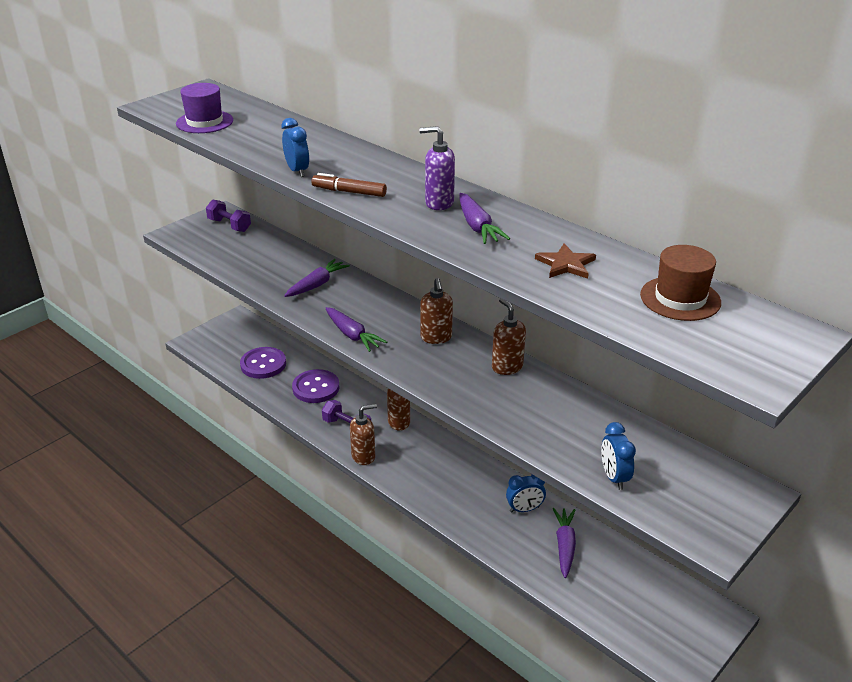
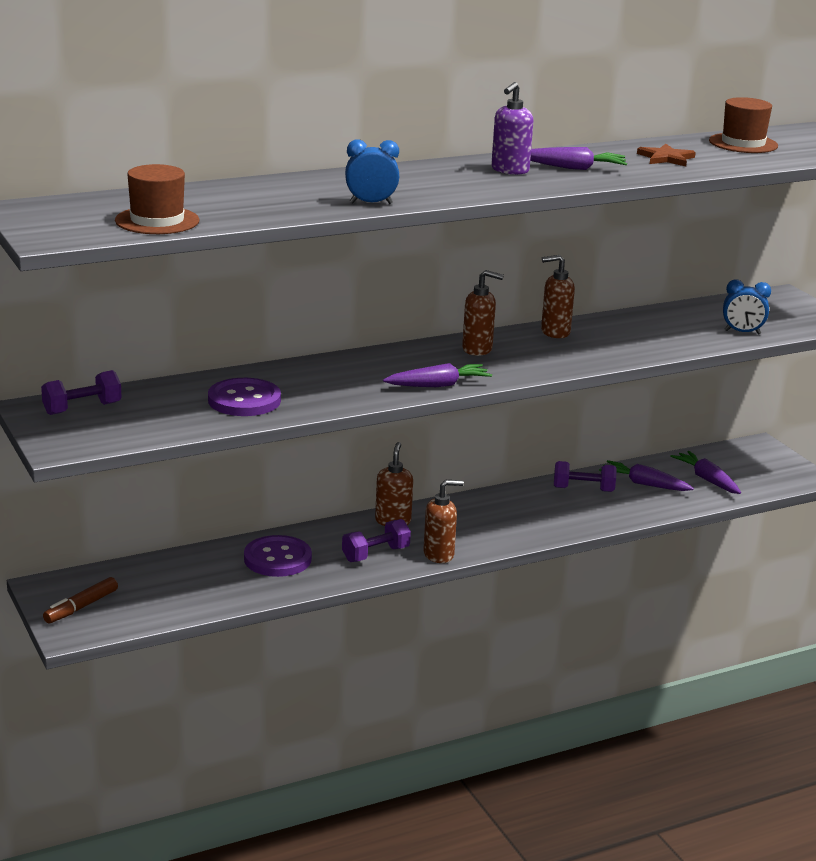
camera: 70 degrees left, 10 degrees down
(204, 122) = (157, 221): purple hat -> brown hat
(263, 364) = (187, 586): purple button -> purple button (244, 400)
(317, 285) = (307, 384): purple carrot -> purple carrot (707, 479)
(349, 192) = (449, 193): brown marker -> brown marker (81, 607)
(363, 456) = (439, 555): brown soap dispenser -> brown soap dispenser turned 75 degrees clockwise
(524, 509) = (583, 489): blue clock -> purple dumbbell

